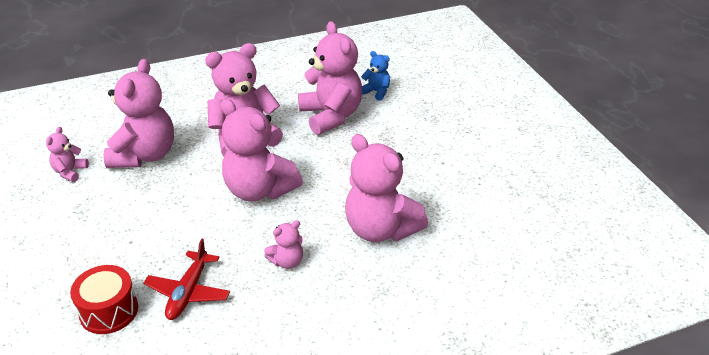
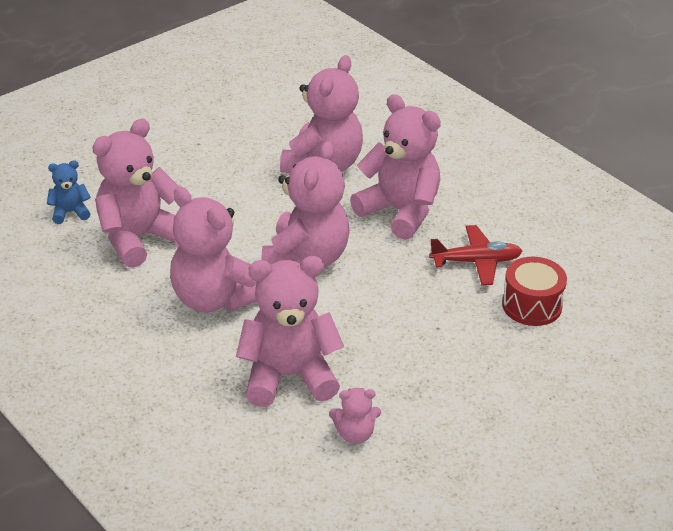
camera: 110 degrees left, 0 degrees up
(287, 261) = (400, 211): pink teddy bear -> pink teddy bear, size x2.13
(376, 92) = (70, 212): blue teddy bear -> blue teddy bear turned 60 degrees clockwise

